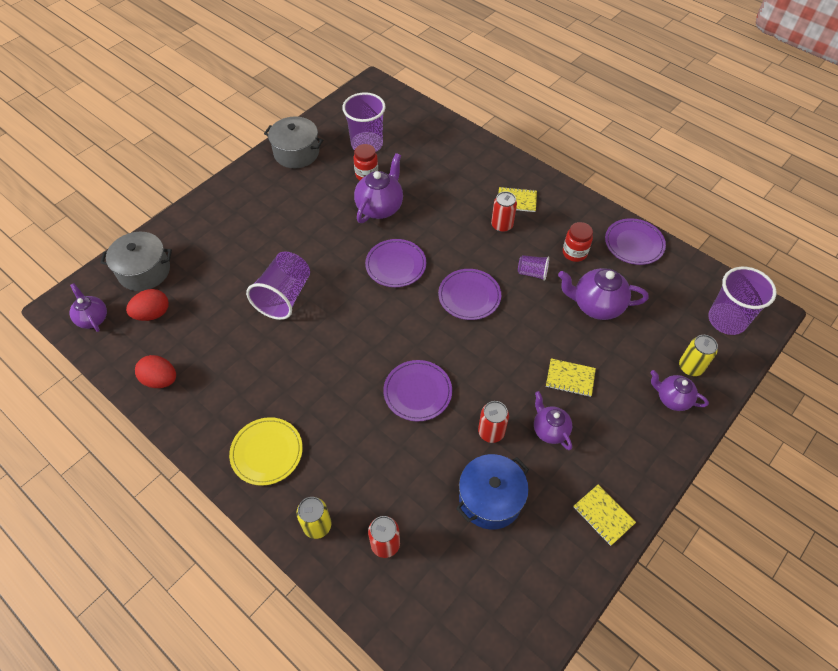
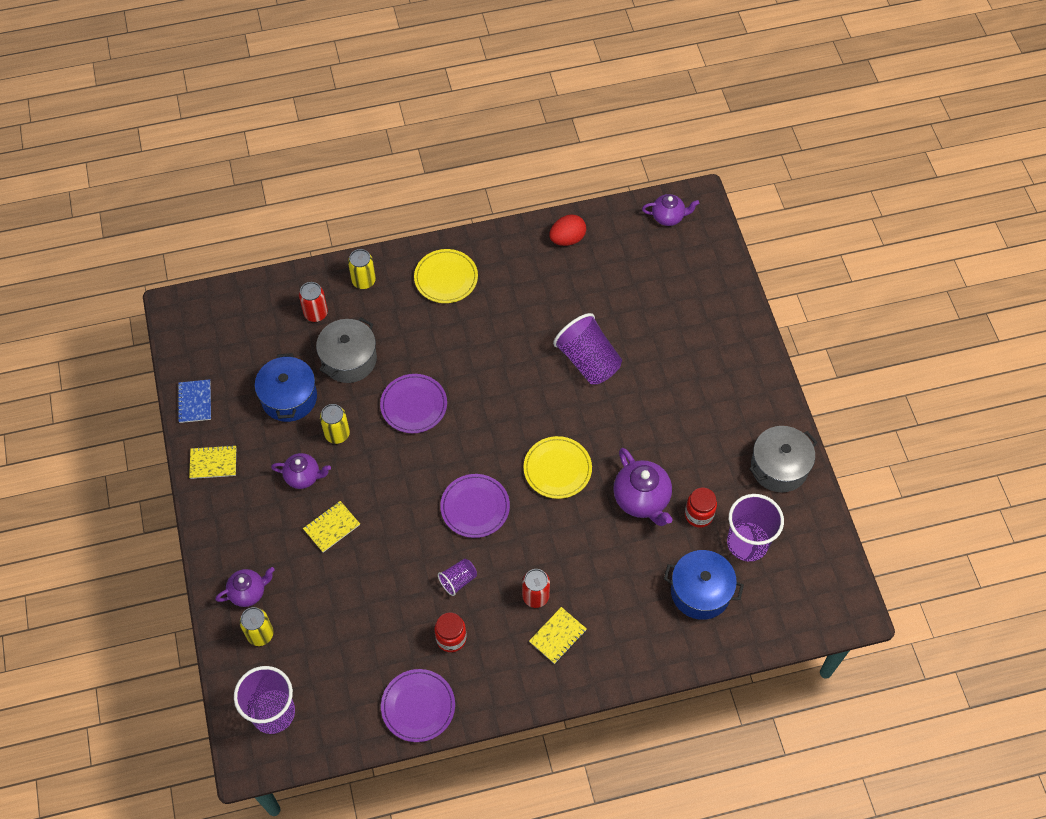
camera: 125 degrees right, 5 degrees up
(144, 271) = (698, 271): grey pot -> grey pot (349, 359)
(153, 314) = (642, 259): red egg -> none
(396, 265) = (557, 469): purple plate -> yellow plate
(421, 150) = (700, 592): none -> blue pot
(491, 432) = (337, 434): red can -> yellow can
(564, 585) = (195, 402): none -> blue notebook
(596, 305) = (380, 608): purple teapot -> none

